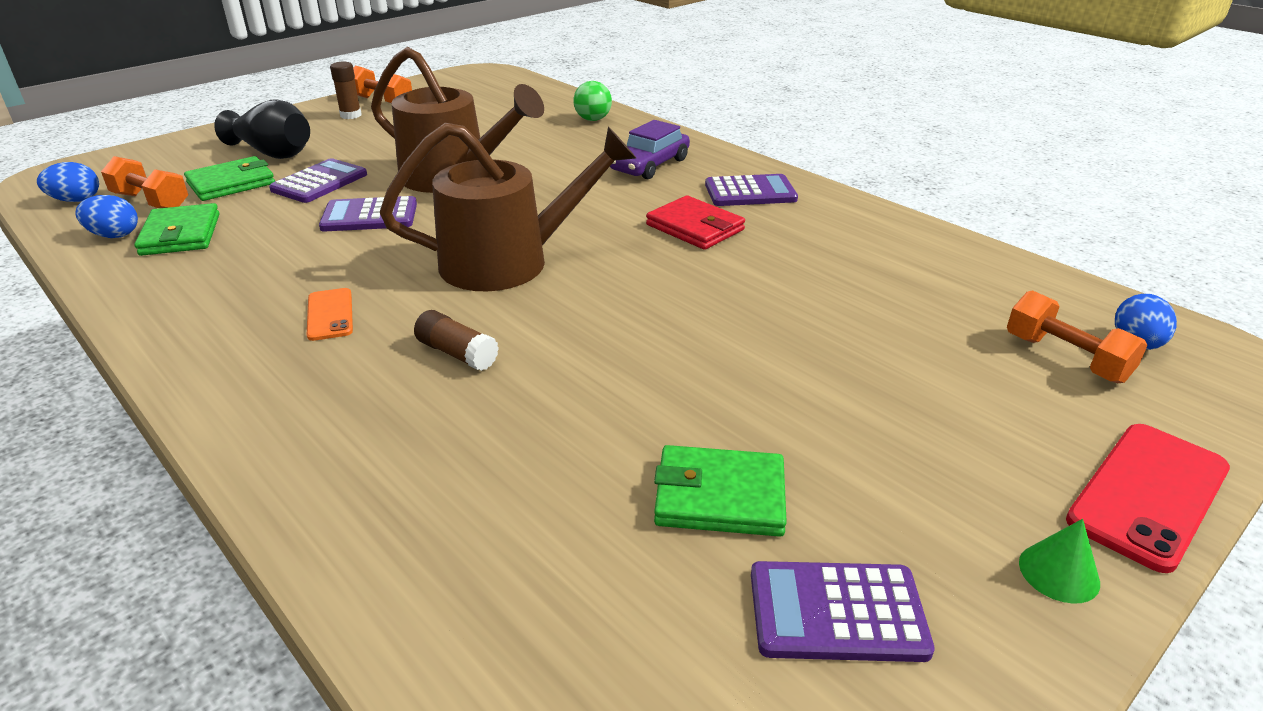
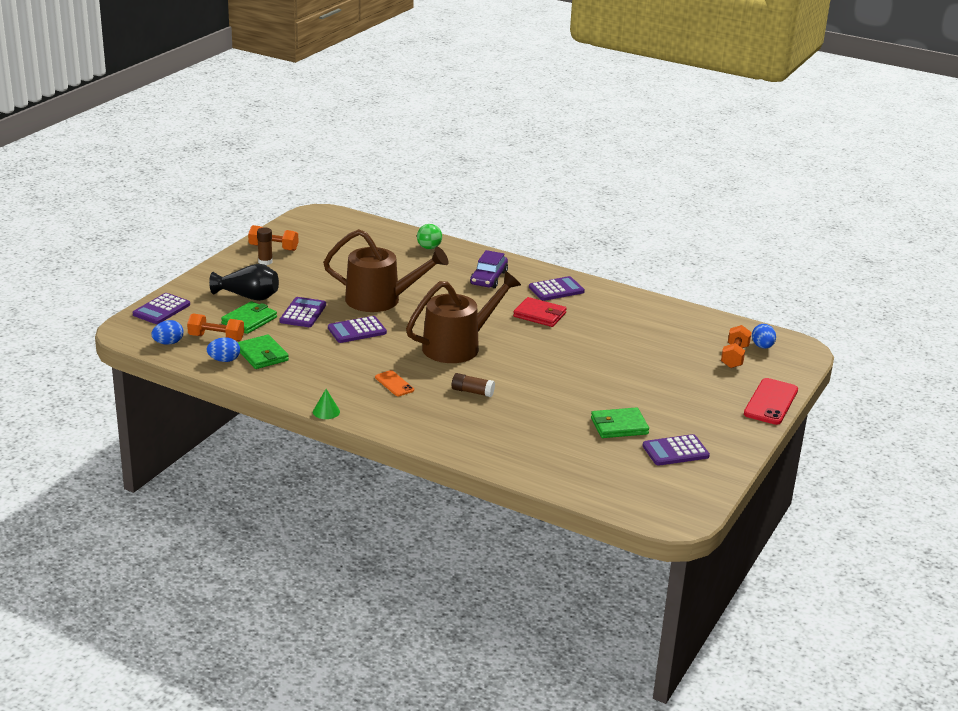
camera: 20 degrees left, 5 degrees down
(136, 156) = (161, 309): none -> purple calculator
(1059, 572) = (743, 429): green cone -> green cone (326, 411)
(1065, 358) = (734, 357): orange dumbbell -> orange dumbbell turned 75 degrees clockwise

